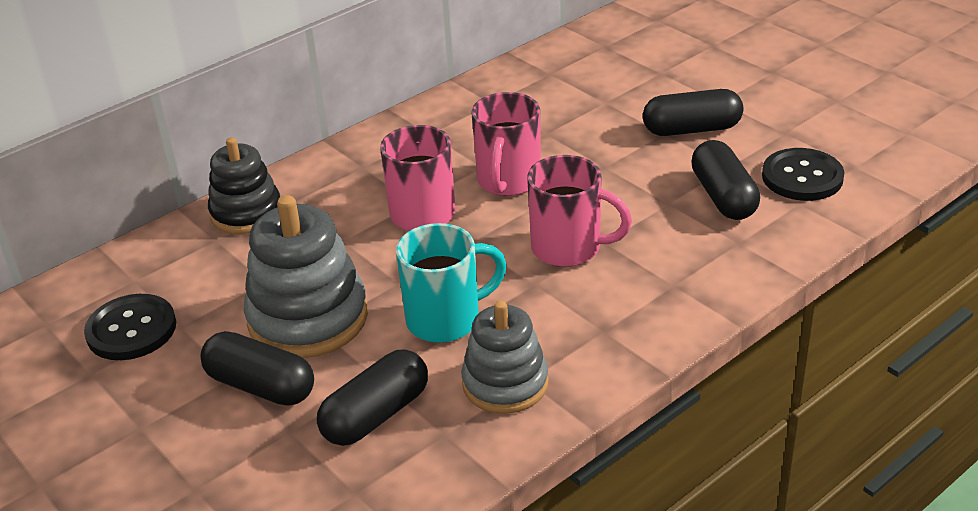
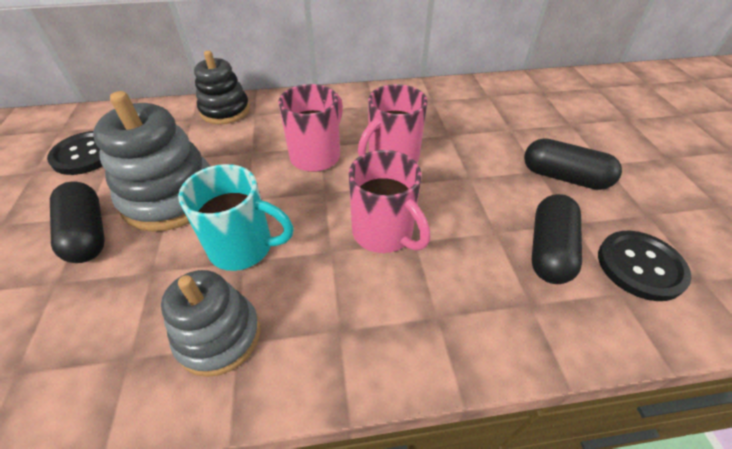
camera: 30 degrees right, 10 degrees up
(376, 415) = (112, 305): black capsule -> none

